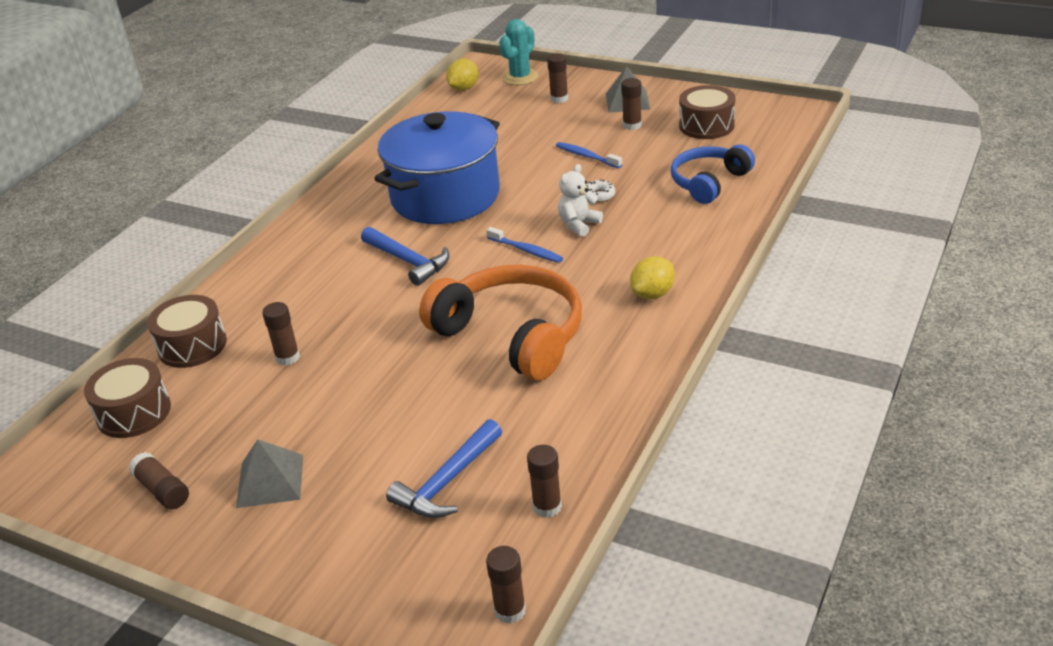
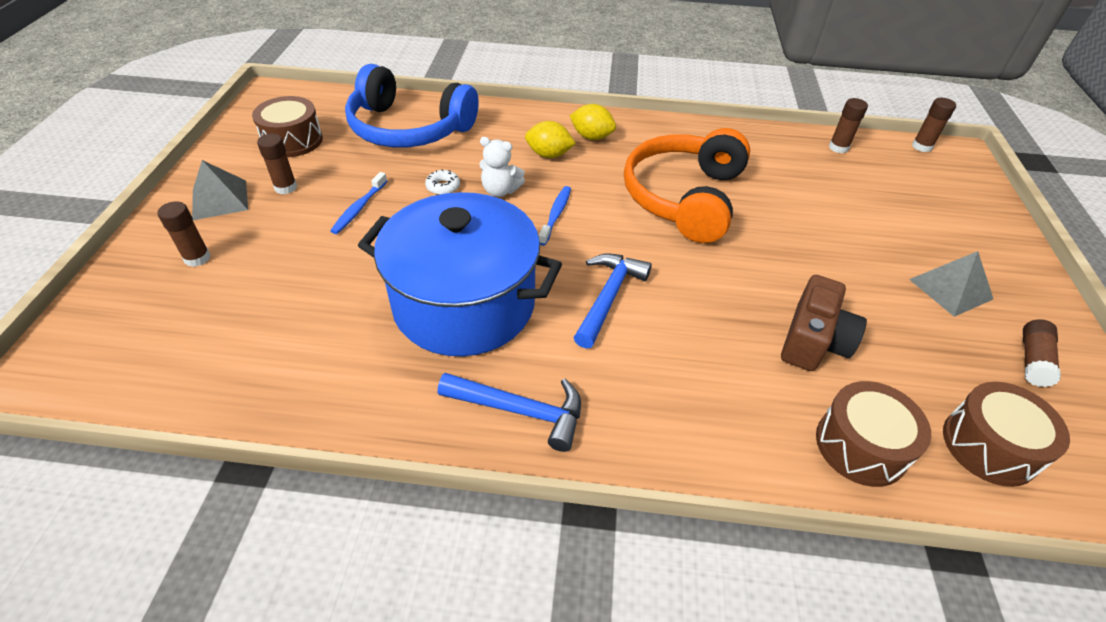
camera: 115 degrees left, 10 degrees up
(287, 357) = (813, 341): brown glue stick -> brown camera
(448, 481) = (858, 193): blue hammer -> blue hammer (520, 410)
(464, 88) = (127, 374): yellow lemon -> yellow lemon (549, 155)
(520, 77) = (108, 313): turquoise cactus -> none
(709, 182) = (409, 128): blue headphones -> blue headphones, size x1.59

